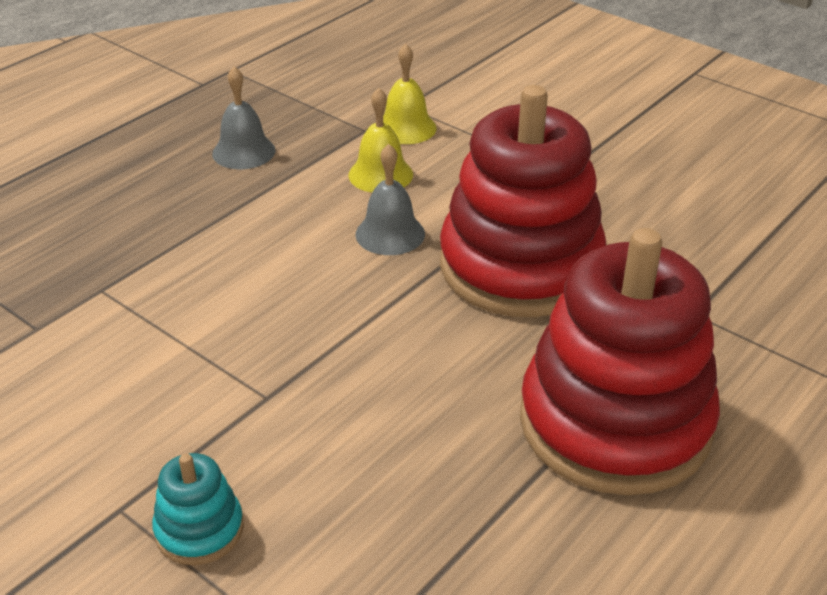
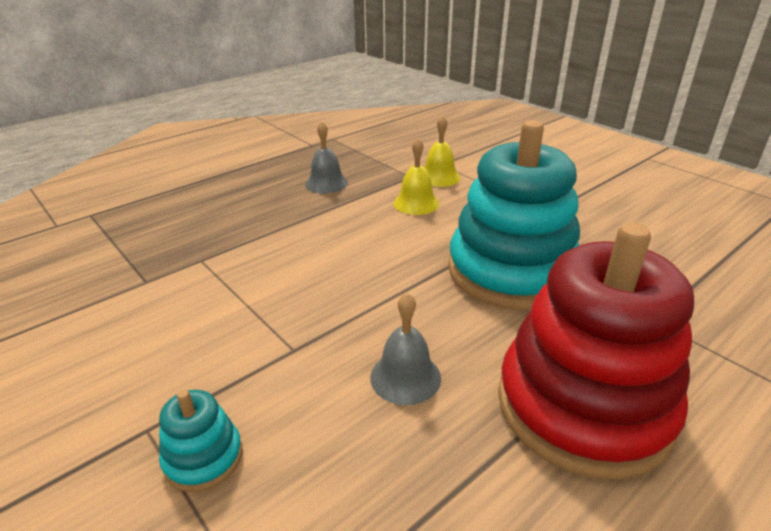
camera: 10 degrees right, 5 degrees down
(390, 234) = (415, 241): grey bell -> grey bell (405, 377)
(520, 266) = (511, 271): red stacking toy -> turquoise stacking toy

